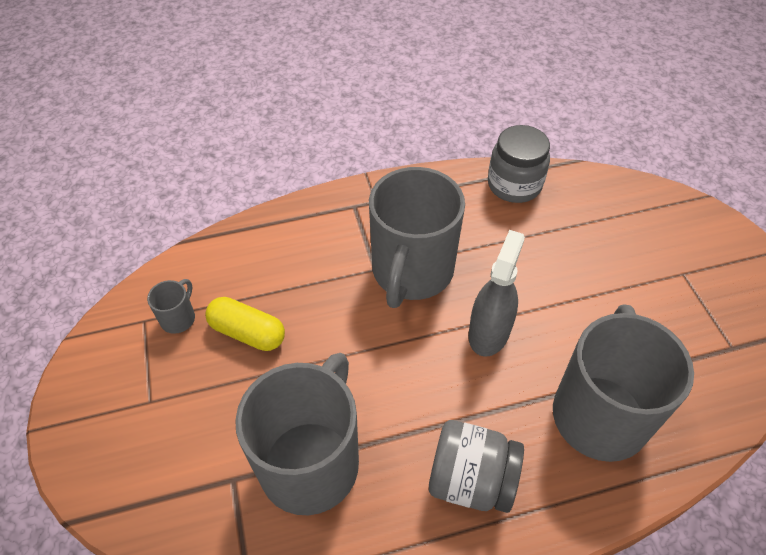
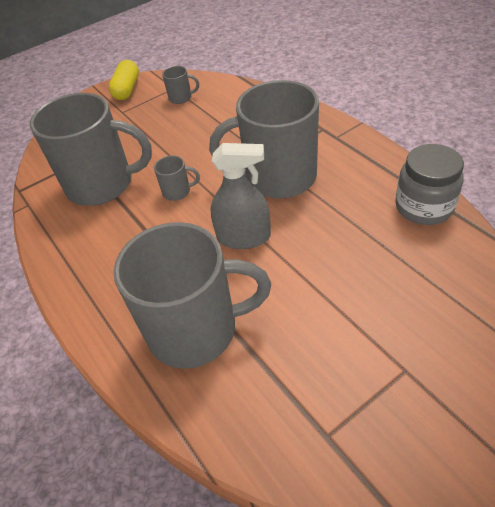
camera: 75 degrees right, 5 degrees down
(247, 332) = (184, 126): yellow capsule -> yellow capsule (127, 89)
(379, 375) = (177, 192): none -> grey mug
(471, 480) = (110, 263): grey jar -> none

